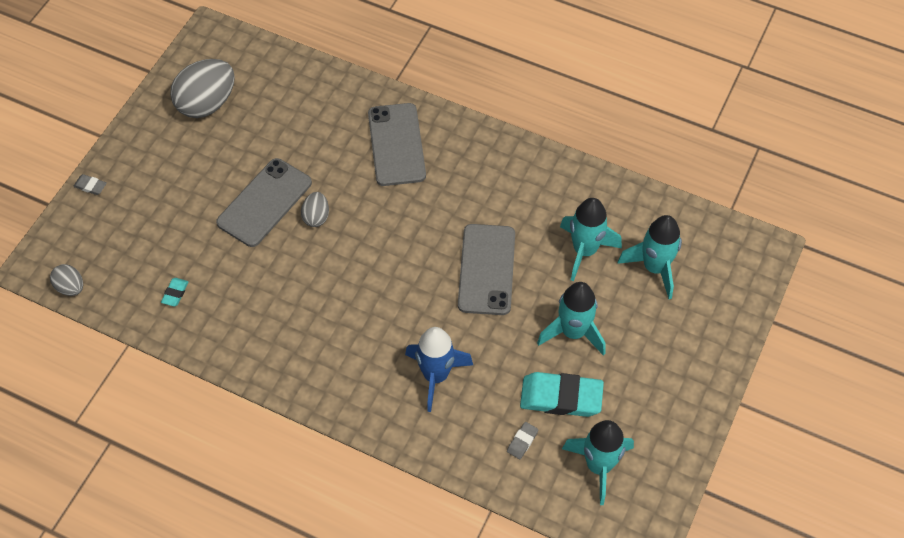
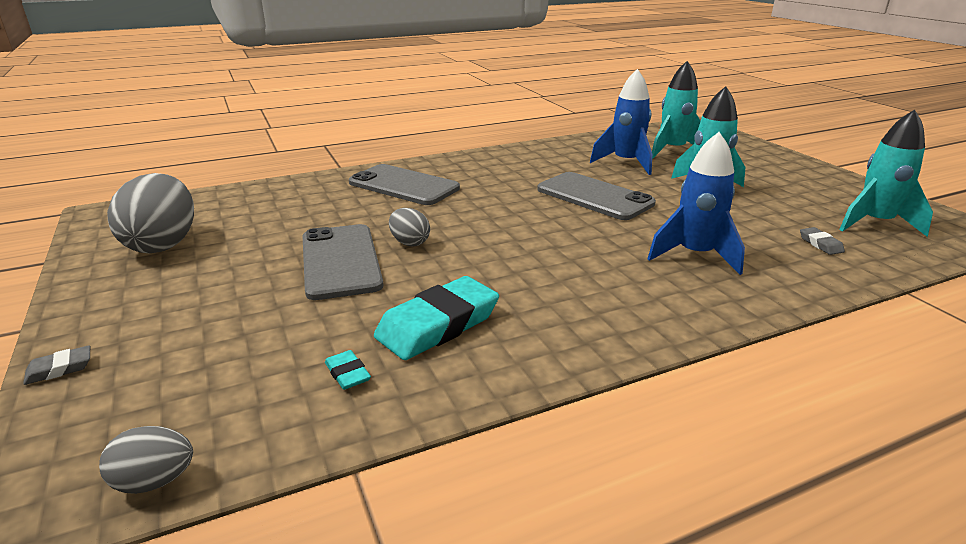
camera: 50 degrees left, 30 degrees down
(561, 397) = (777, 213): turquoise eraser -> turquoise eraser (438, 325)
(584, 251) = (626, 163): turquoise rocket -> blue rocket

